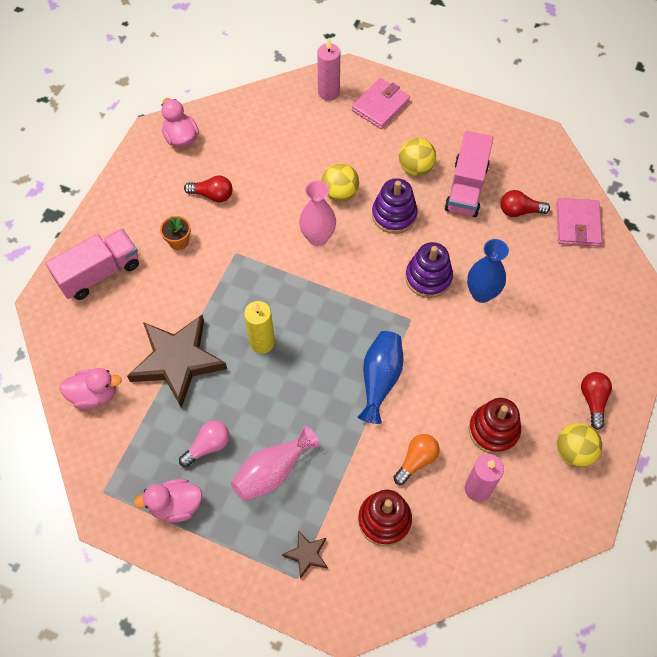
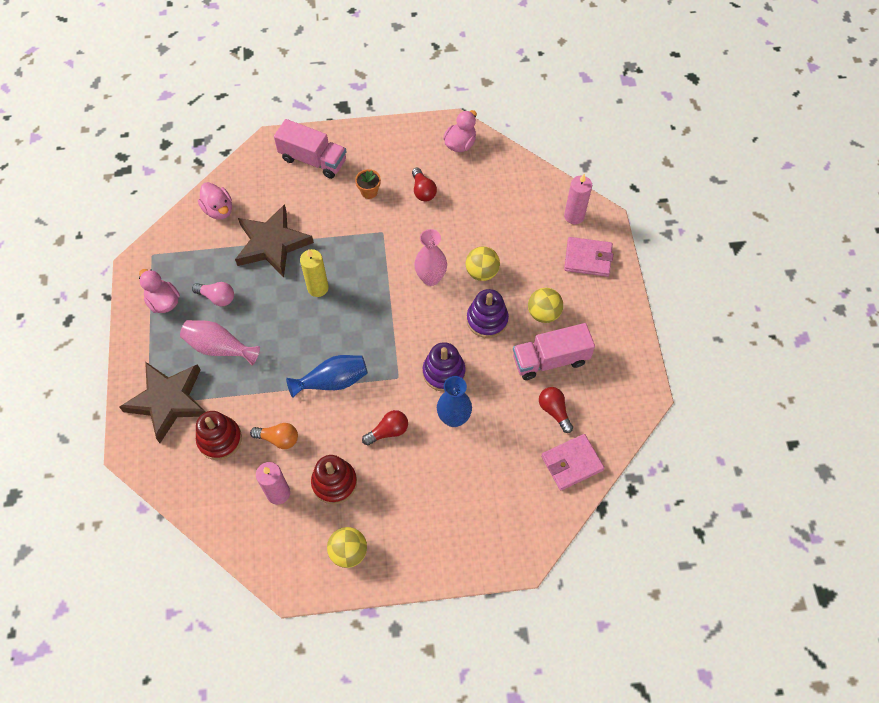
camera: 60 degrees right, 0 degrees up
(307, 554) = (168, 401): brown star -> brown star, size x2.27
(593, 401) = (404, 548): red light bulb -> red light bulb (388, 431)

